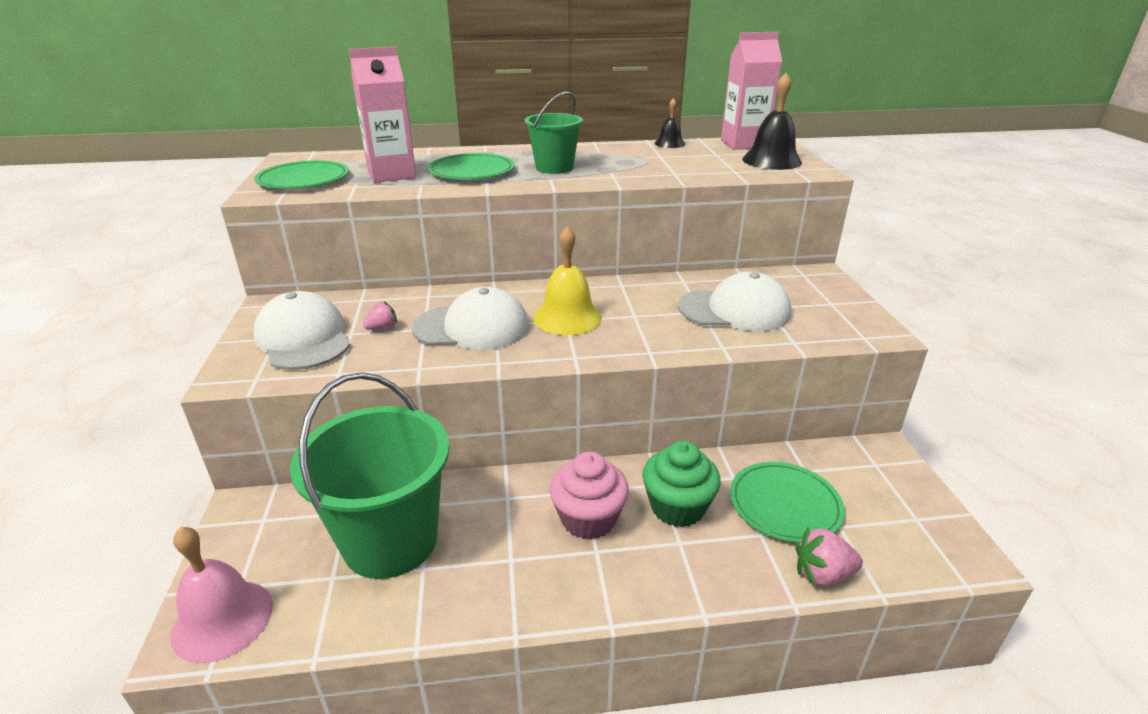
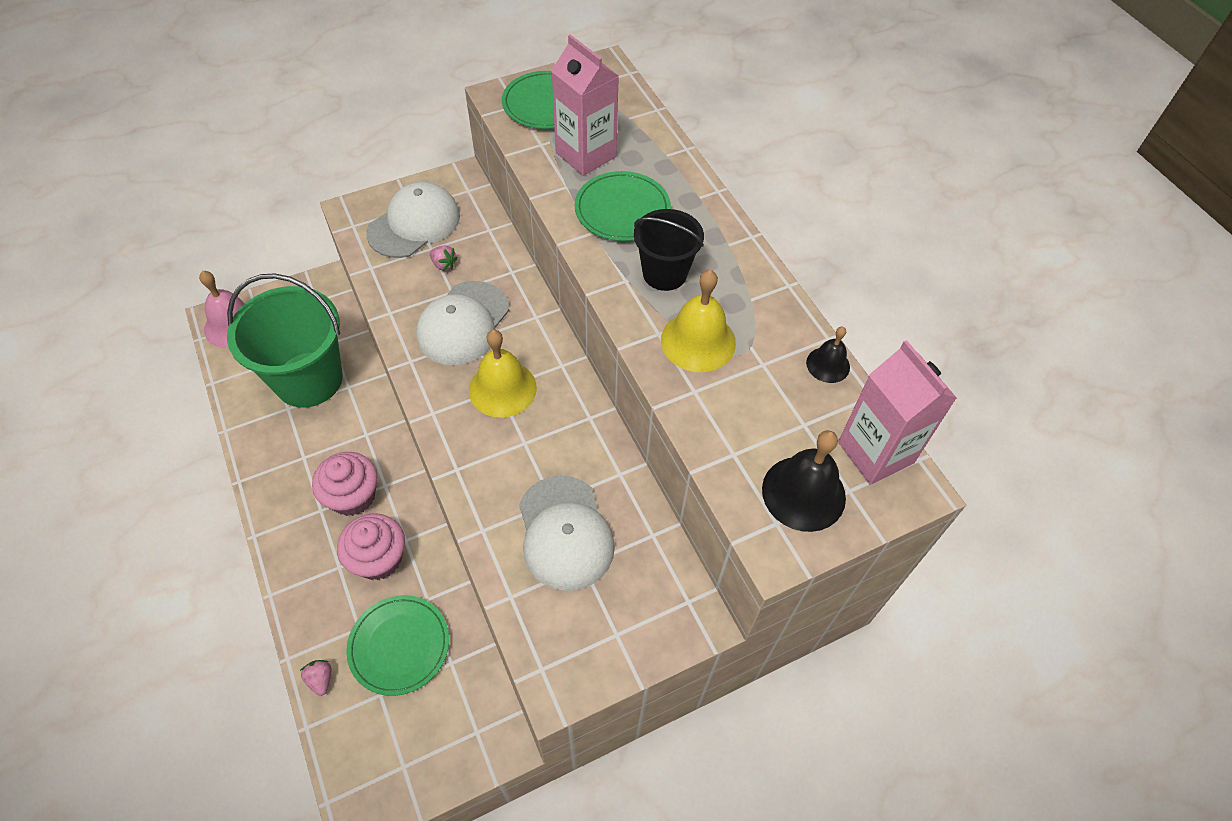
camera: 70 degrees right, 25 degrees up
(472, 327) = (463, 323): white cap -> white cap turned 45 degrees clockwise
(554, 168) = (664, 273): green bucket -> black bucket
(629, 167) = (698, 341): none -> yellow bell
(677, 507) = (378, 558): green cupcake -> pink cupcake
(822, 574) = (320, 679): pink strawberry -> pink strawberry, size x0.64

